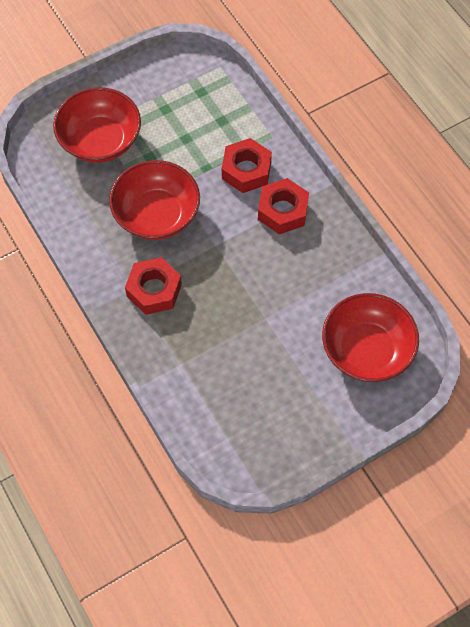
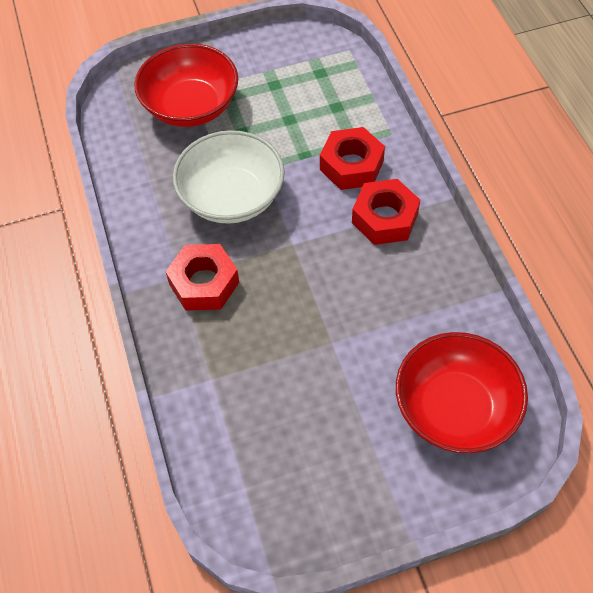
camera: 15 degrees right, 5 degrees down
(156, 214) = (232, 197): red bowl -> white bowl

